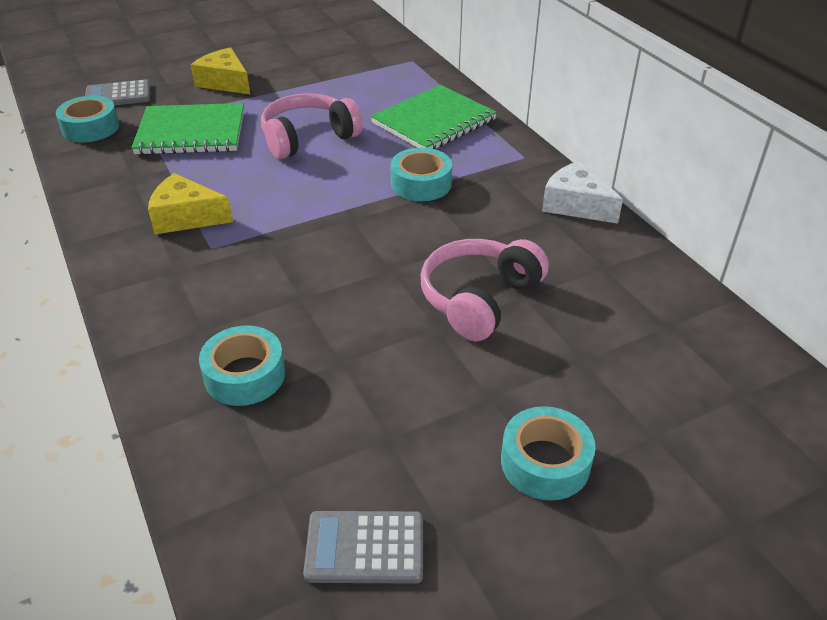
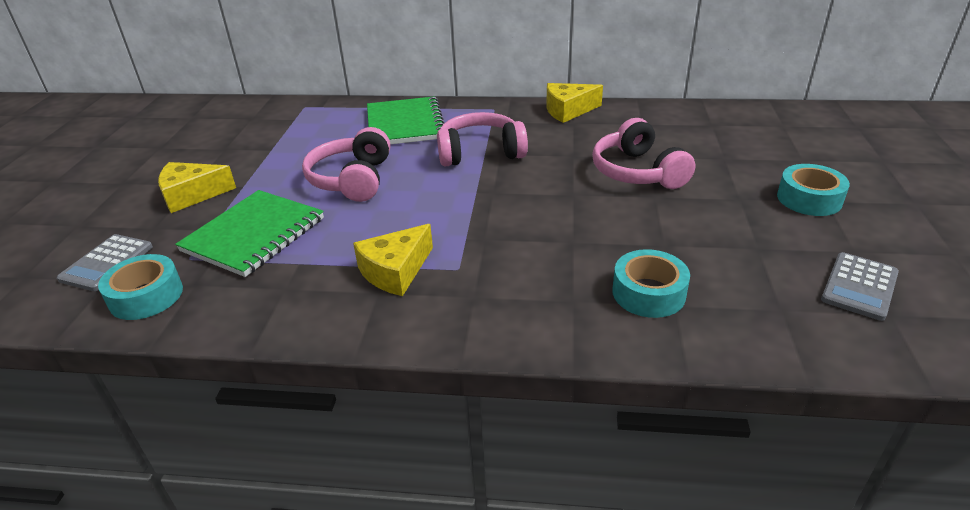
camera: 55 degrees left, 5 degrees down
(421, 184) = (480, 152): turquoise tape -> pink headphones
(576, 205) = (568, 110): white cheese -> yellow cheese

